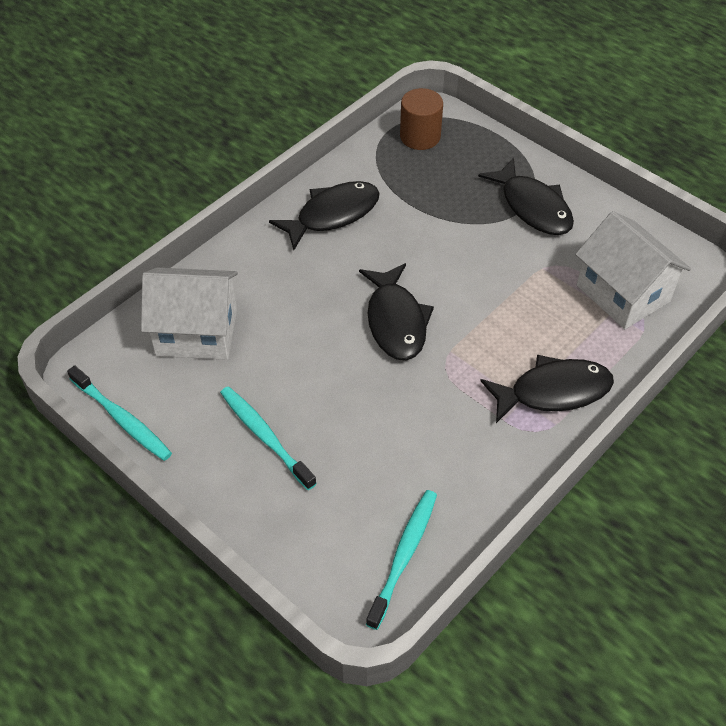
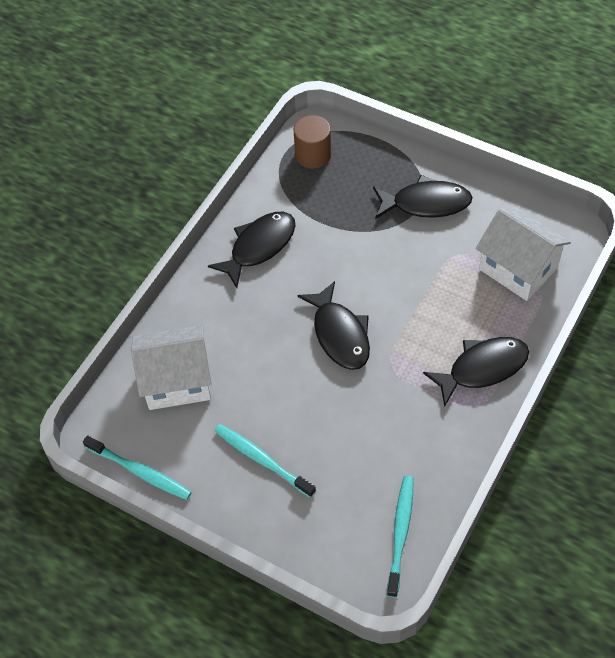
camera: 10 degrees left, 5 degrees up
(533, 207) = (426, 203): black fish -> black fish turned 45 degrees counterclockwise

